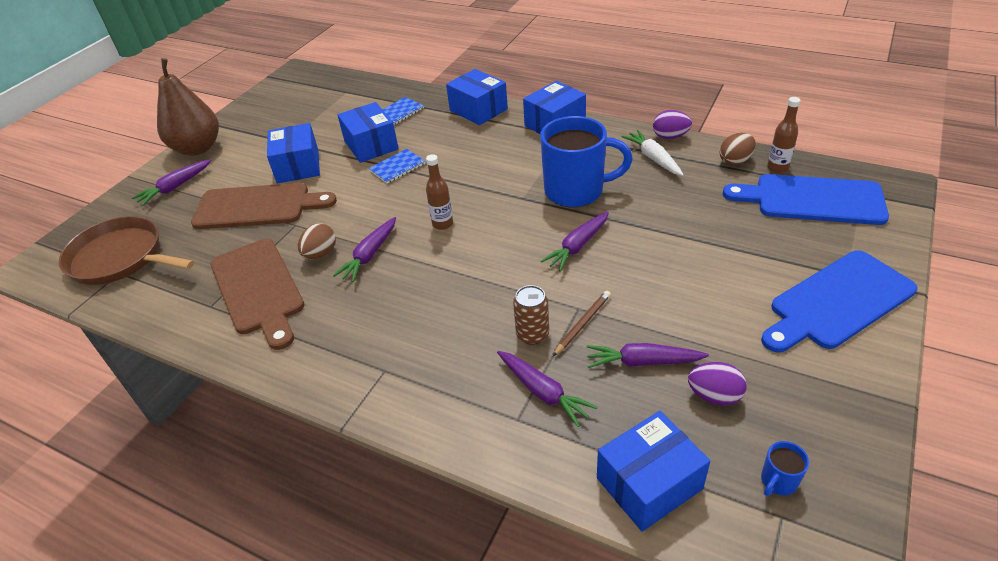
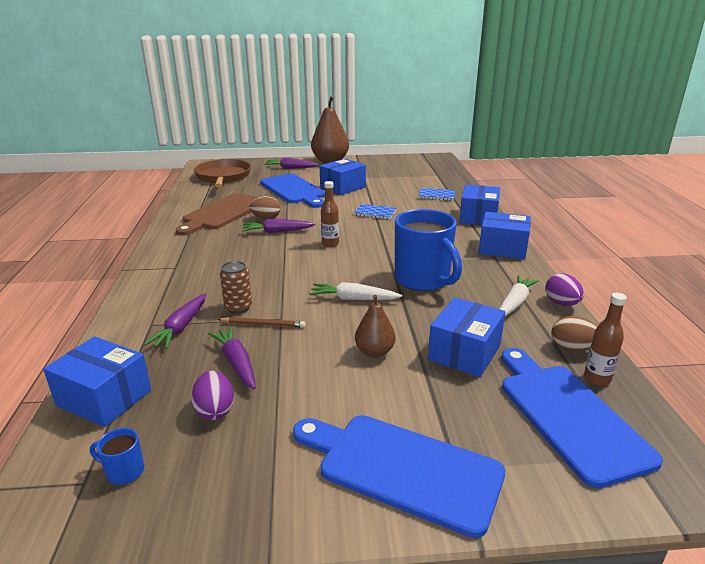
camera: 55 degrees right, 15 degrees down
(257, 206) = (294, 190): brown cutting board -> blue cutting board
(371, 145) = (389, 198): blue box -> blue box (464, 352)
(577, 246) = (353, 299): purple carrot -> white carrot
(678, 264) = (374, 352): none -> brown pear

